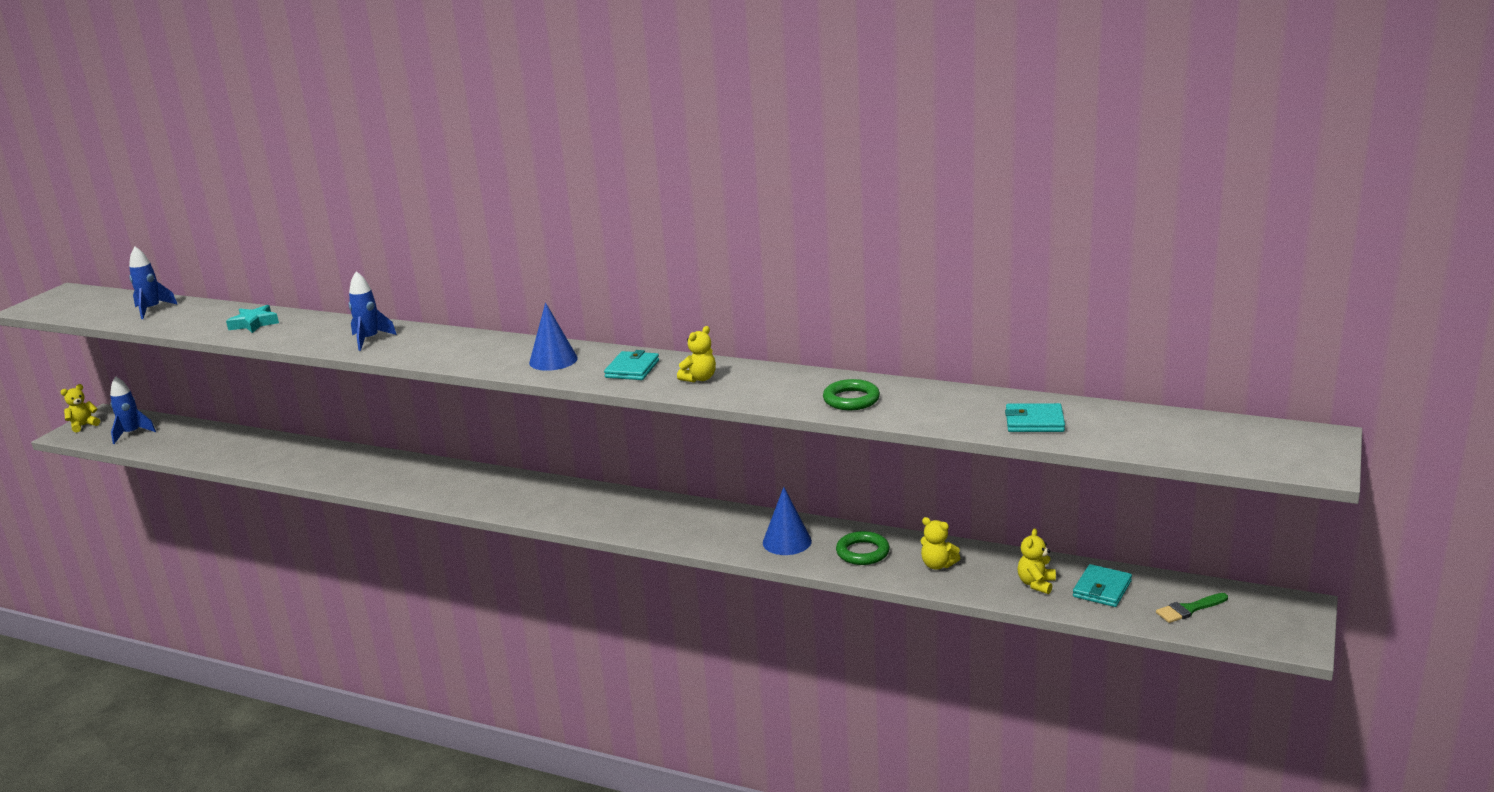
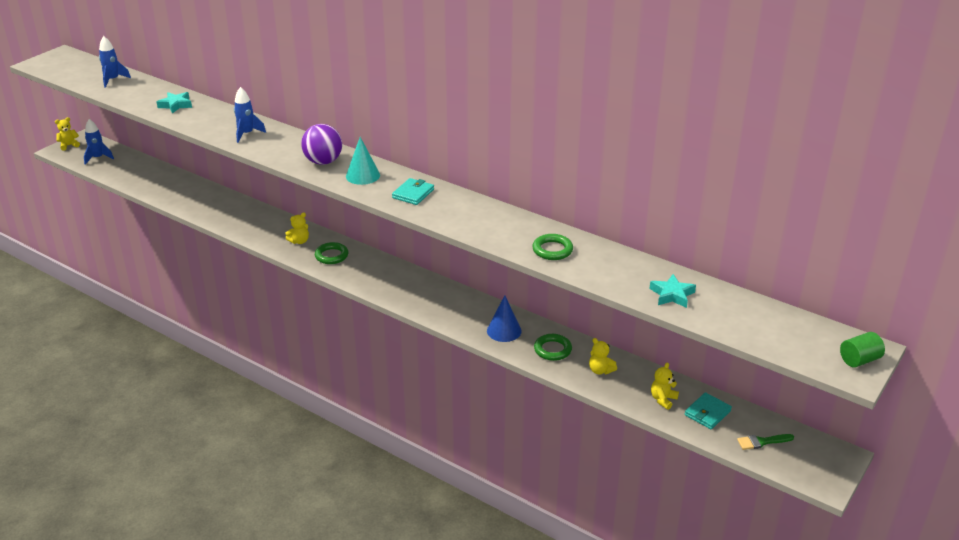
camera: 10 degrees right, 10 degrees up
(491, 354) = (323, 162): none -> purple ball
(512, 494) = (331, 256): none -> green ring
(553, 360) = (363, 175): blue cone -> turquoise cone
(699, 379) = (455, 211): yellow teddy bear -> yellow teddy bear (299, 241)
(1034, 422) = (672, 295): turquoise wallet -> turquoise star
(1313, 451) = (859, 360): none -> green cylinder

